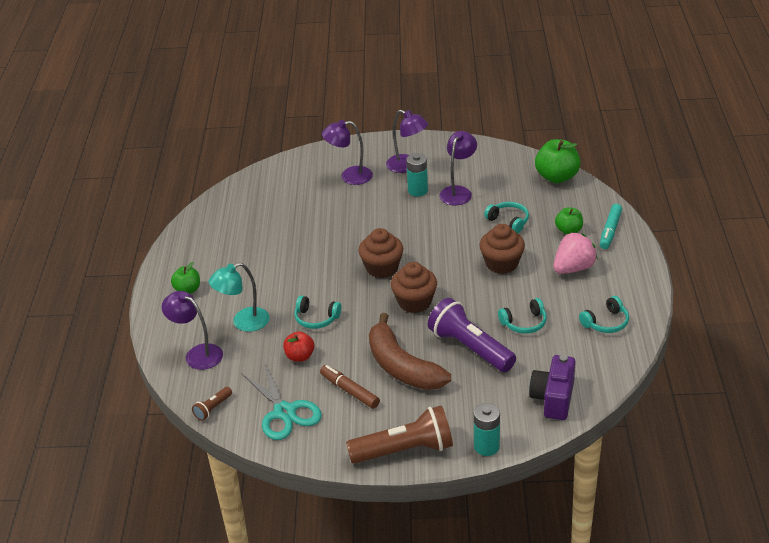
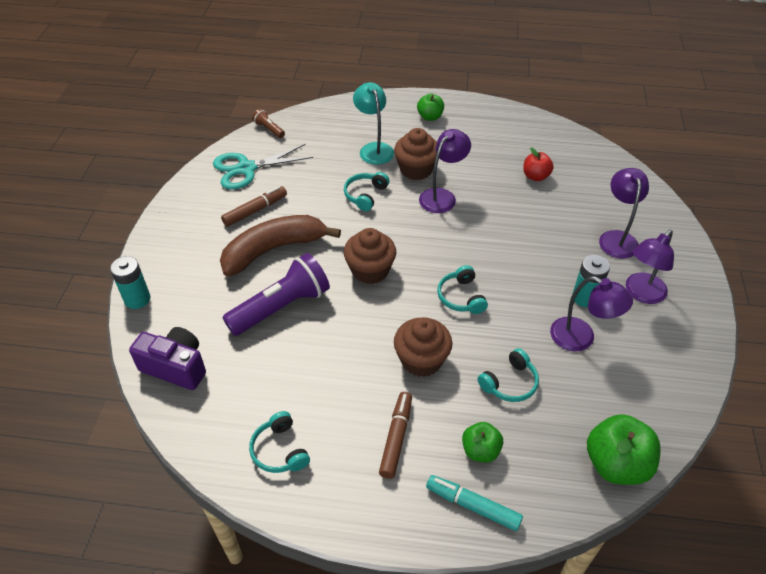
camera: 95 degrees right, 10 degrees up
(197, 354) = (340, 122): purple lamp -> purple lamp (442, 196)
(300, 356) = (314, 181): red apple -> red apple (535, 176)
(382, 268) = (435, 250): brown cupcake -> brown cupcake (416, 169)
(404, 450) = (163, 240): brown flashlight -> none
(524, 323) = (306, 363): turquoise headphones -> turquoise headphones (461, 297)
(573, 268) = (396, 438): pink strawberry -> brown marker

